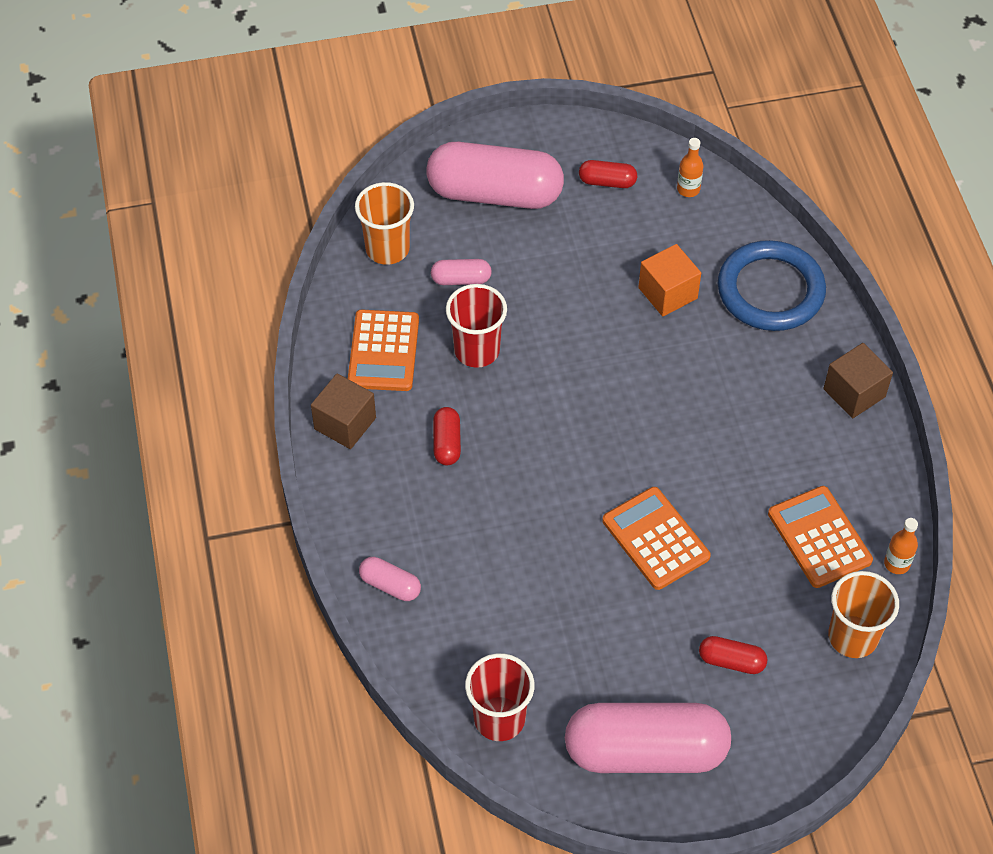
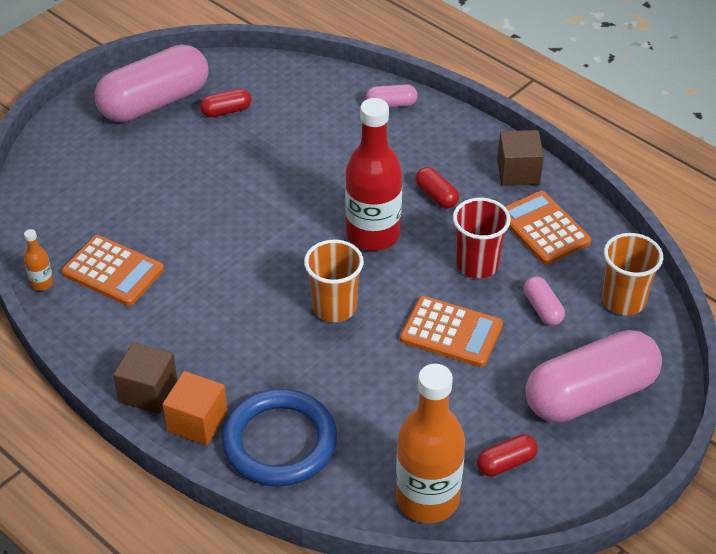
camera: 145 degrees right, 10 degrees down
(461, 279) = (542, 309): pink capsule -> pink capsule turned 75 degrees counterclockwise
(499, 719) = (259, 77): red cup -> none
(543, 435) = (373, 234): none -> red bottle
(655, 539) = (236, 212): orange calculator -> orange calculator (451, 332)
(667, 293) = (367, 390): orange cube -> orange cube (197, 422)
(688, 189) = (427, 499): orange bottle -> orange bottle, size x2.40
(731, 661) = (130, 170): red capsule -> red capsule (226, 111)
(853, 637) = (51, 223): orange cup -> orange cup (334, 308)

